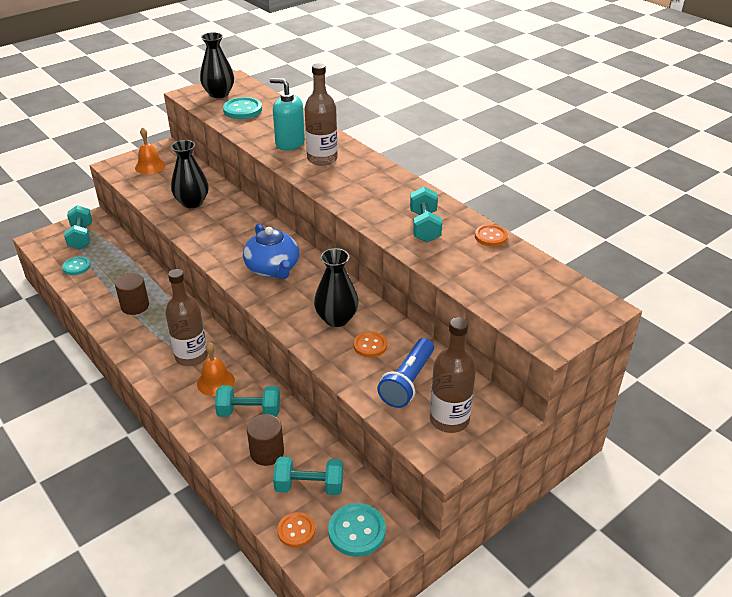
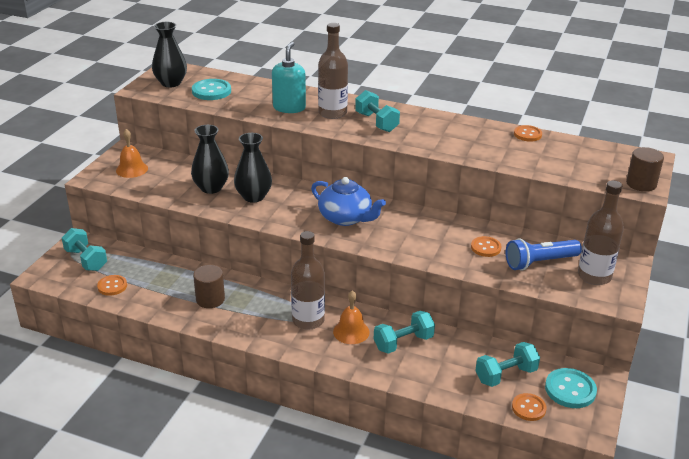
camera: 30 degrees left, 5 degrees down
(76, 267) = (112, 286): turquoise button -> orange button
(267, 452) = (449, 365): brown cylinder -> brown cylinder (641, 184)
(290, 143) = (289, 108): turquoise soap dispenser -> turquoise soap dispenser turned 105 degrees clockwise
(336, 319) = (439, 237): black vase -> black vase (253, 196)
(407, 382) = (539, 262): blue flashlight -> blue flashlight turned 75 degrees clockwise
(424, 227) = (473, 141): turquoise dumbbell -> turquoise dumbbell (376, 122)

